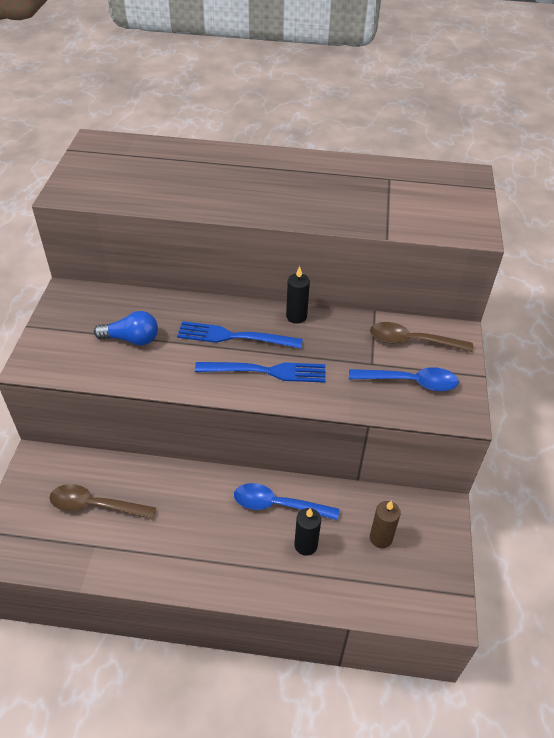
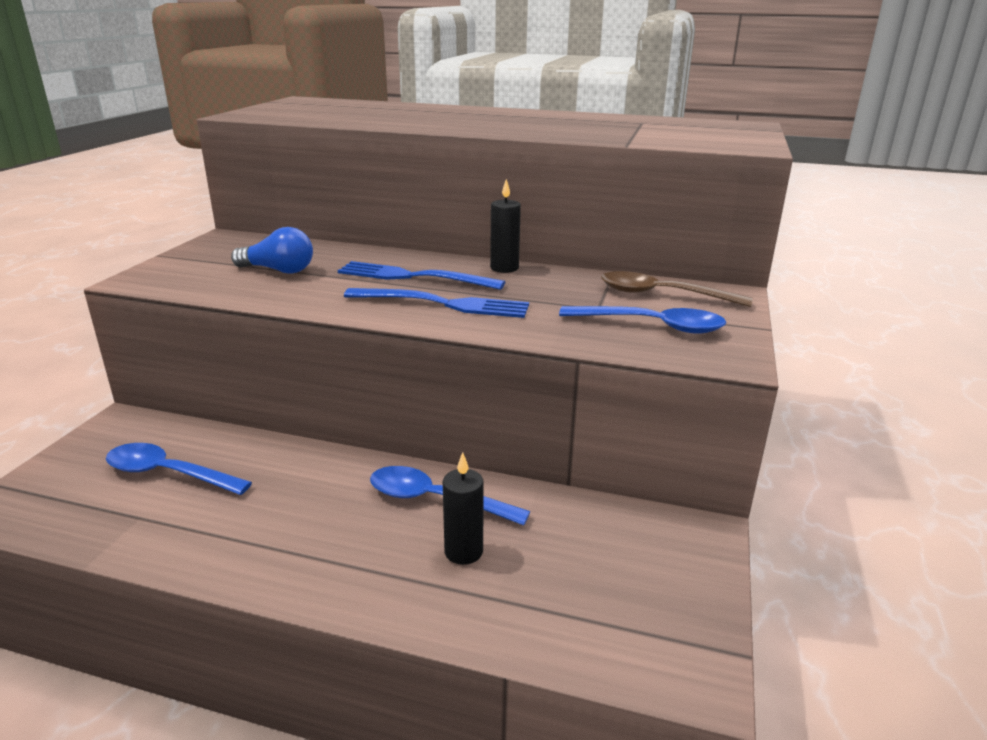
camera: 10 degrees right, 20 degrees down
(96, 505) = (169, 474): brown spoon -> blue spoon
(381, 538) = (591, 556): brown candle -> none

